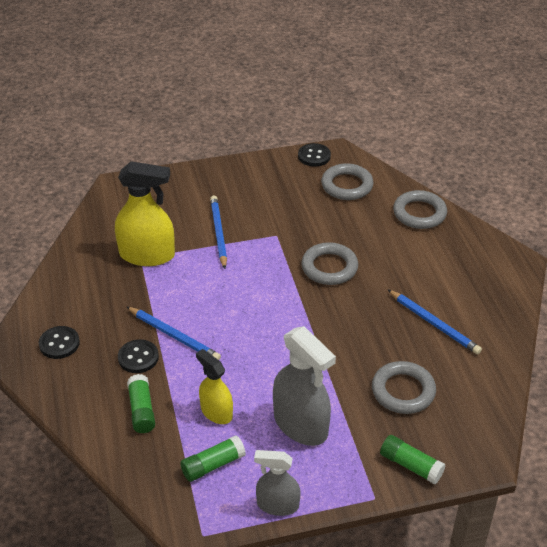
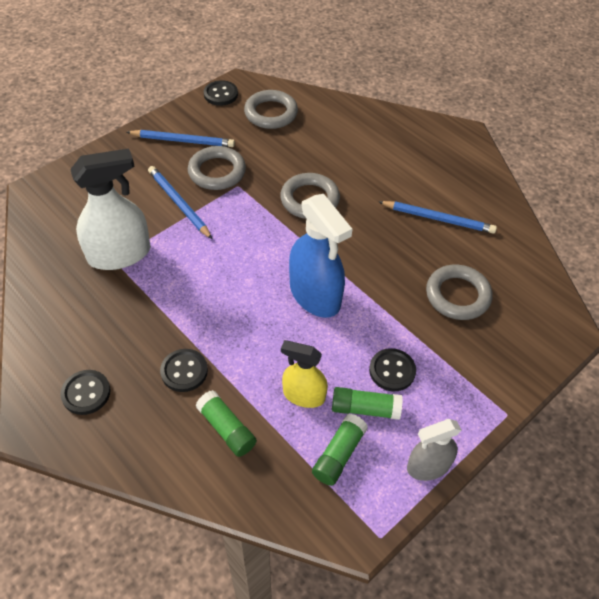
camera: 30 degrees left, 10 degrees up
(147, 255) = (119, 254): yellow spray bottle -> white spray bottle
(173, 336) = (206, 331): blue pencil -> blue pencil (183, 141)
(279, 343) = (315, 295): none -> blue spray bottle
(301, 424) = (392, 371): grey spray bottle -> black button
(410, 465) = (514, 366): green glue stick -> green glue stick (365, 409)
(419, 213) = (353, 118): grey ring -> grey ring (217, 172)

